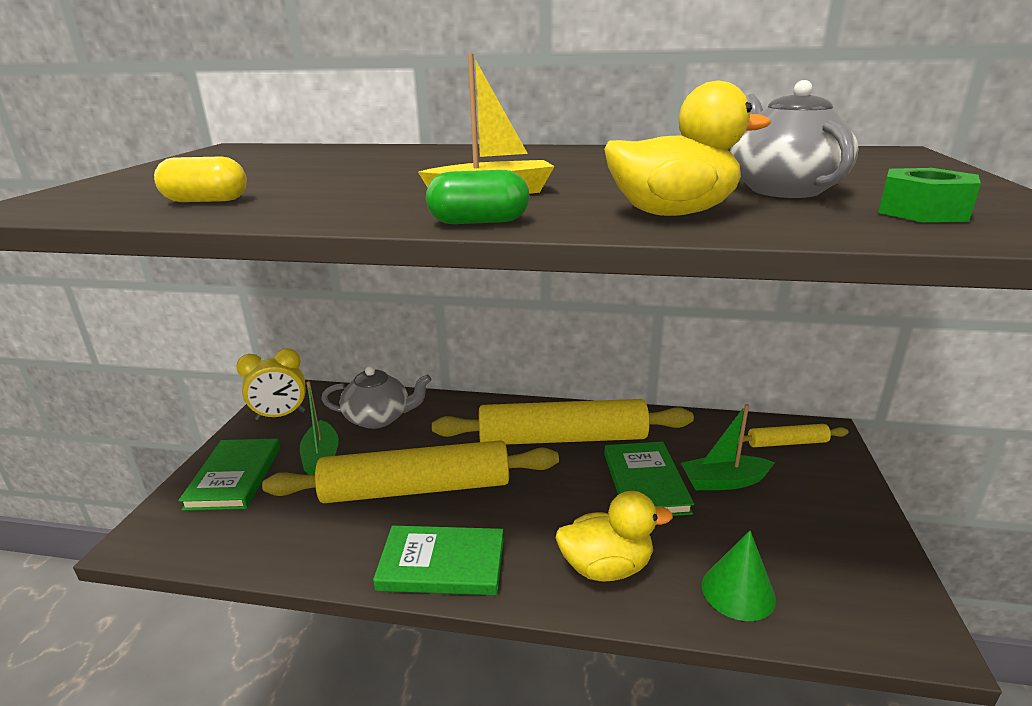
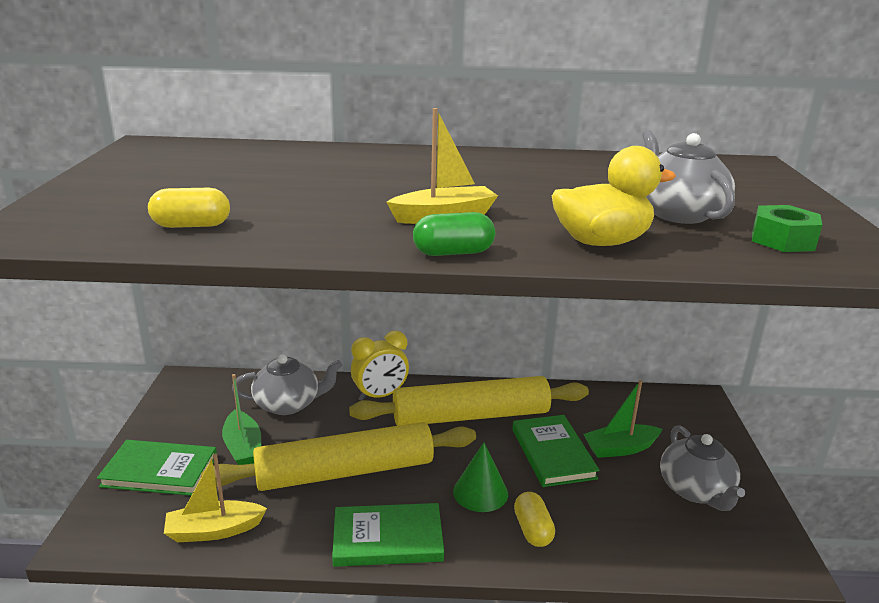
camera: 10 degrees left, 0 degrees up
(234, 477) = (160, 471): green book -> green book turned 75 degrees counterclockwise
(265, 541) = (214, 530): none -> yellow boat
(280, 416) = (186, 406): yellow clock -> yellow clock (380, 396)
(606, 567) = (532, 530): yellow duck -> yellow capsule
(738, 591) = (644, 541): green cone -> green cone (480, 492)
(787, 443) = (669, 410): yellow rolling pin -> none
(810, 535) = (696, 490): none -> grey teapot

